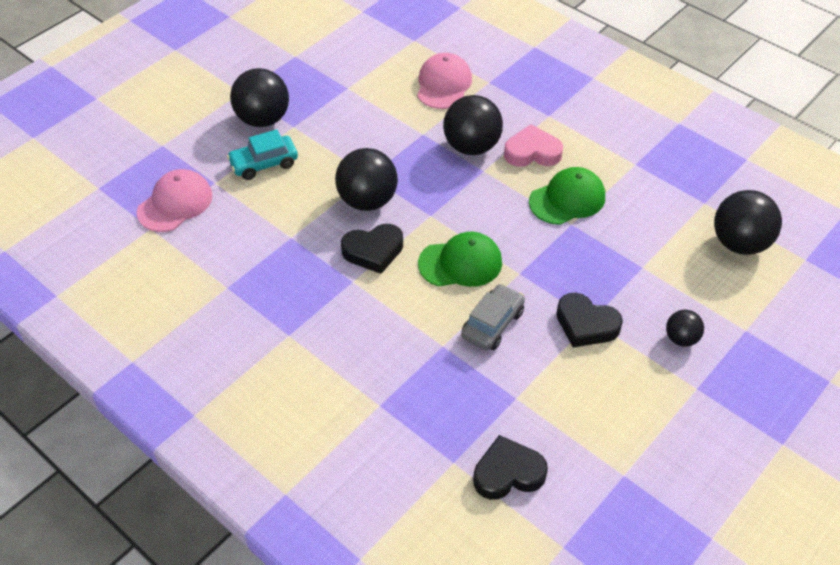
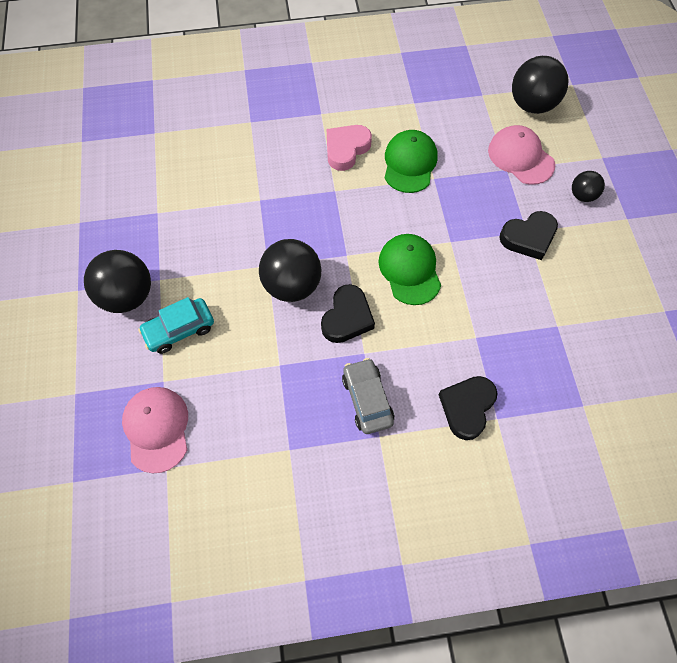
camera: 50 degrees left, 15 degrees up
(264, 164) = (179, 329): turquoise car -> turquoise car turned 45 degrees clockwise
(443, 84) = (222, 150): pink cap -> pink cap (520, 157)
(460, 263) = (410, 270): green cap -> green cap turned 45 degrees counterclockwise
(471, 146) = (304, 180): black ball -> none
(492, 324) = (482, 292): grey car -> grey car (367, 399)
(508, 473) = (616, 378): black heart -> black heart (467, 407)

